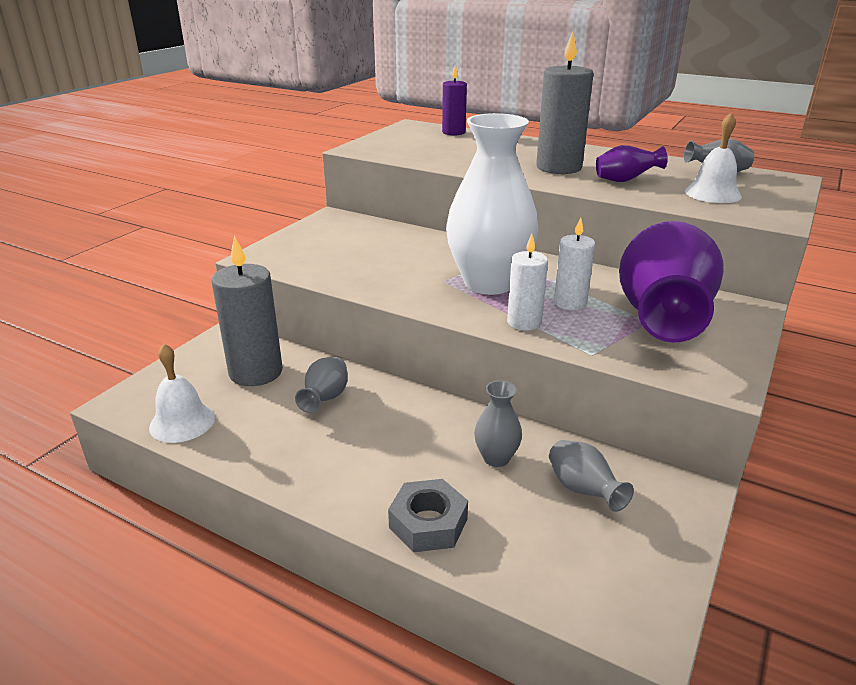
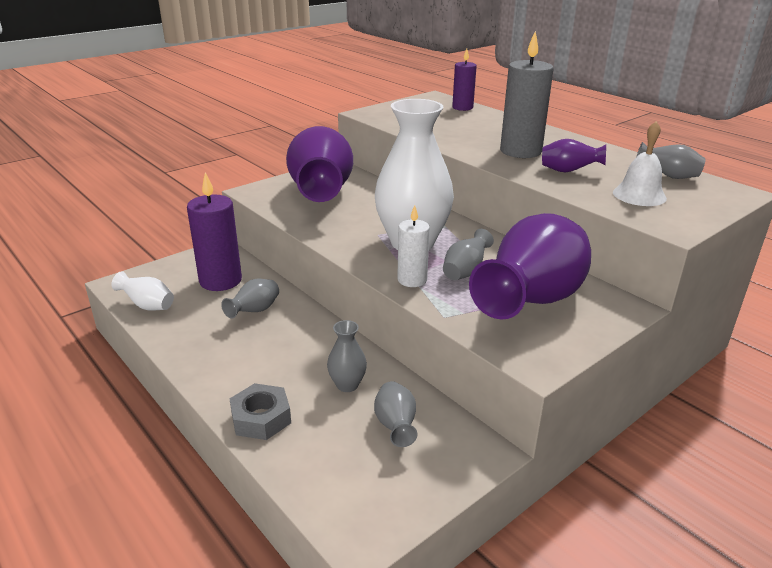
camera: 20 degrees right, 0 degrees up
(182, 422) = (148, 306): white bell -> white vase
(256, 372) = (220, 281): grey candle -> purple candle
(342, 248) = (321, 195): none -> purple vase
(570, 303) = (465, 271): white candle -> grey vase

